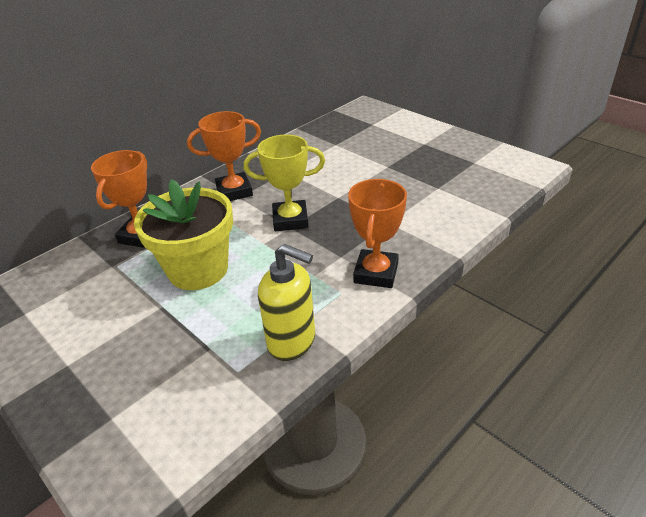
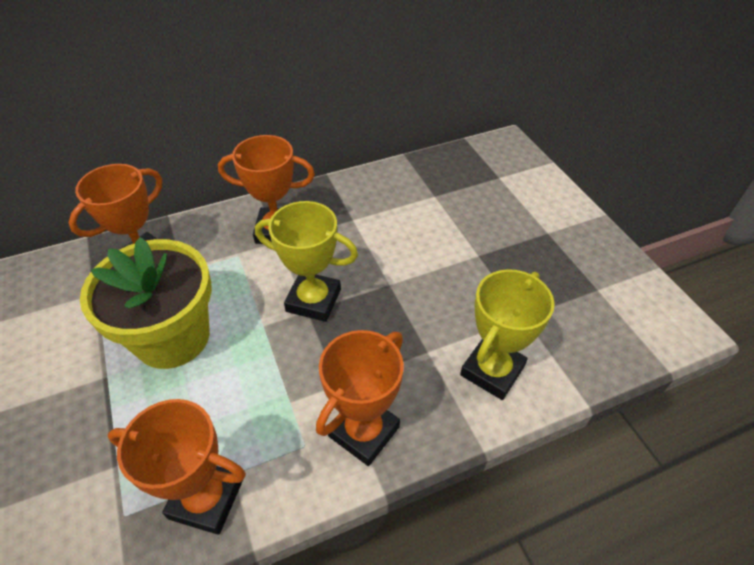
camera: 20 degrees right, 10 degrees up
(292, 341) = (206, 499): yellow soap dispenser -> orange trophy
(437, 219) = (492, 371): none -> yellow trophy

